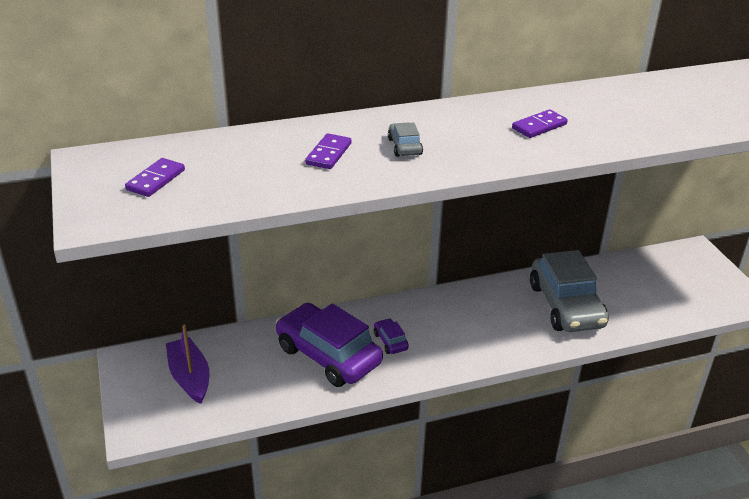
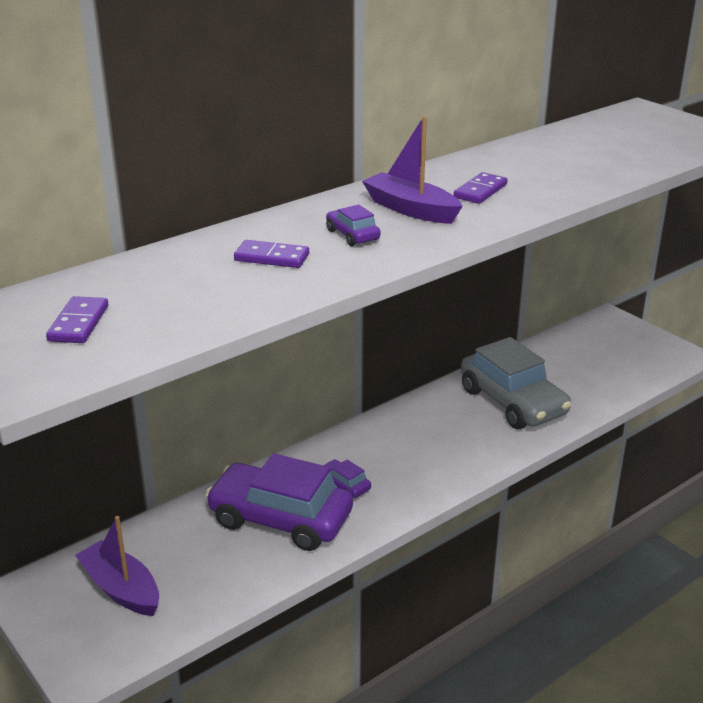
camera: 20 degrees left, 5 degrees down
(329, 154) = (272, 257): purple domino -> purple domino turned 75 degrees counterclockwise
(404, 146) = (352, 235): grey car -> purple car
(468, 132) = (411, 209): none -> purple boat

